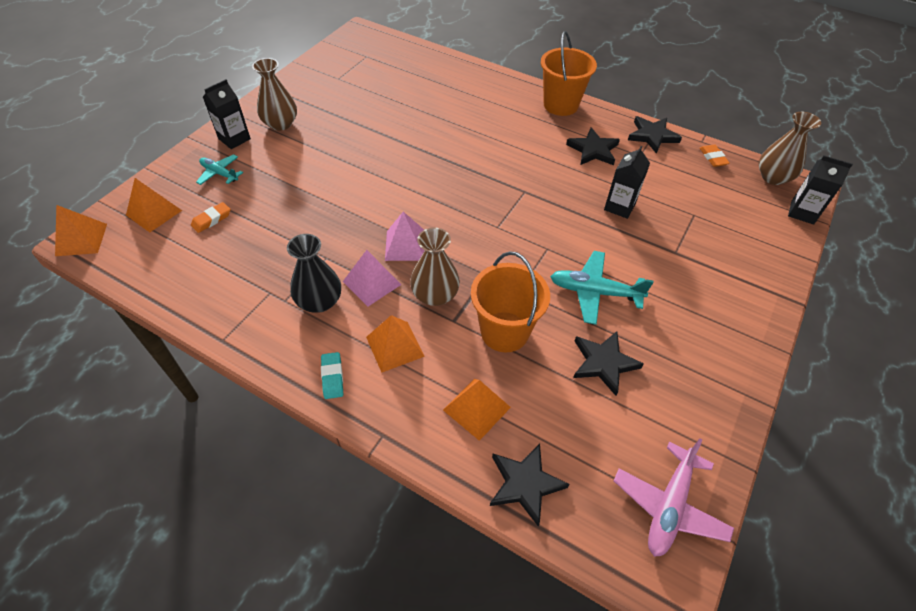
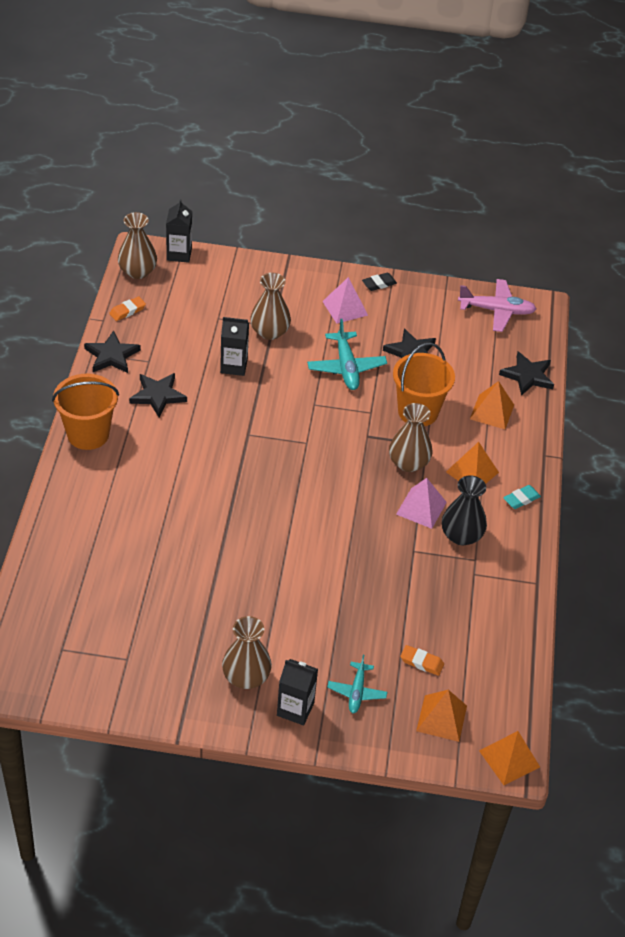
camera: 115 degrees left, 5 degrees down
(405, 245) = (366, 499): pink pyramid -> pink pyramid (345, 308)
(665, 247) = (270, 332): none -> brown vase
(741, 377) = (379, 284): none -> black eraser

